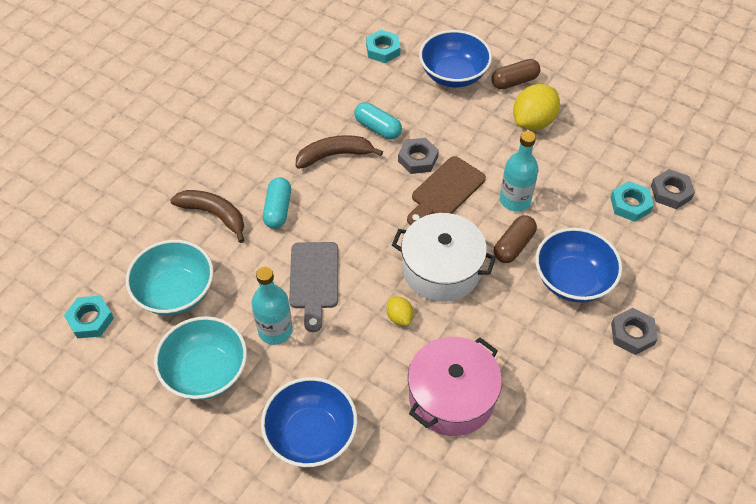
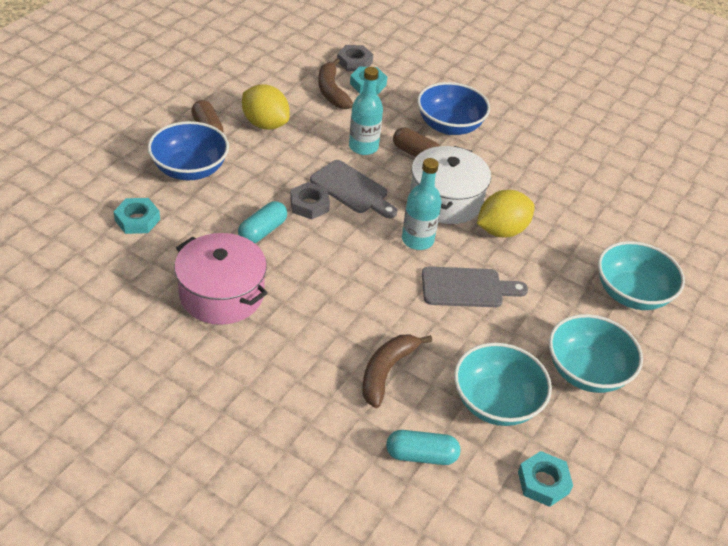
camera: 95 degrees left, 10 degrees down
(275, 330) = (530, 318): turquoise bottle -> turquoise bottle (417, 240)
(278, 209) = (378, 315): turquoise capsule -> turquoise capsule (421, 455)
(311, 435) = (631, 294): blue bowl -> turquoise bowl
(334, 155) = (300, 267): brown banana -> brown banana (331, 91)
(399, 317) = (501, 230): yellow lemon -> yellow lemon, size x1.94
(445, 191) = (352, 189): brown cutting board -> grey cutting board
(451, 397) = (574, 205): pink pot -> pink pot (221, 294)
(632, 334) = (497, 104): grey nut -> none

